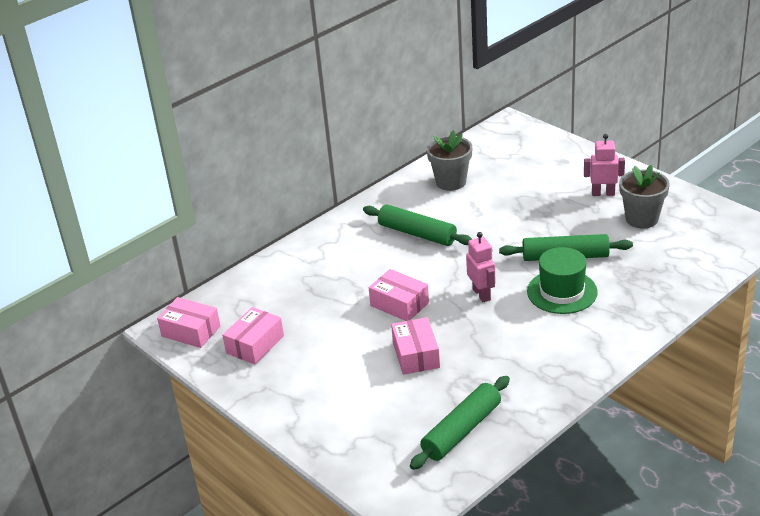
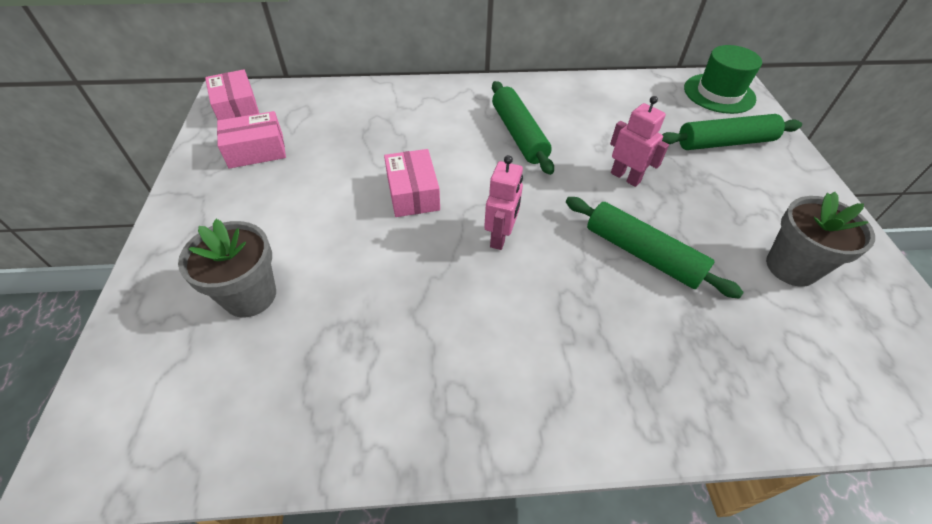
camera: 35 degrees right, 15 degrees up
(416, 355) = (353, 260): pink box -> none
(451, 182) = (610, 105): grey flower pot -> grey flower pot (250, 296)
(461, 430) = (266, 397): green rolling pin -> green rolling pin (725, 142)
(562, 292) = (590, 296): green hat -> green hat (719, 93)
(603, 193) = (768, 206): pink robot -> pink robot (625, 177)

